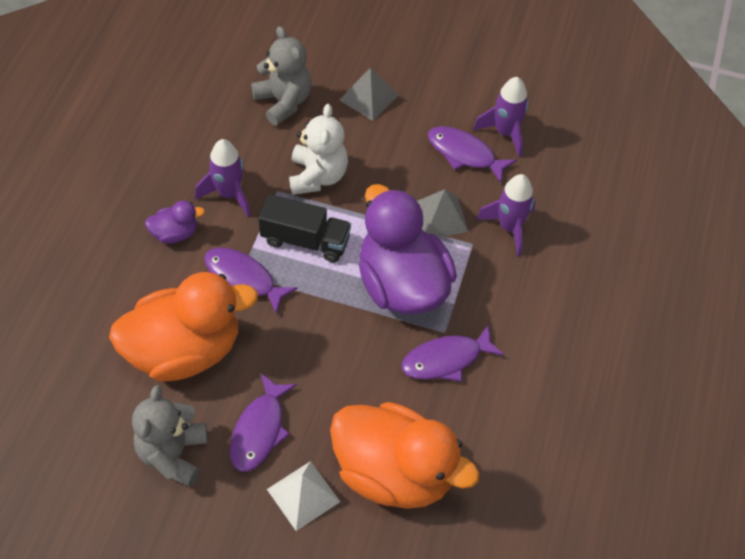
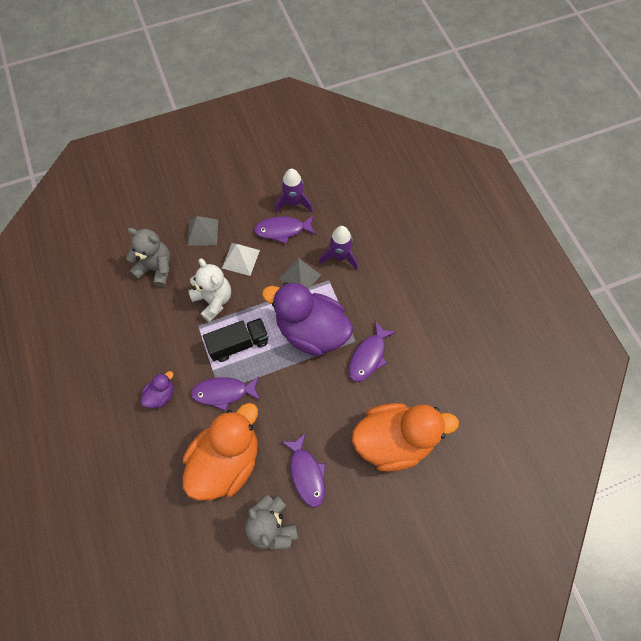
camera: 35 degrees left, 10 degrees up
(229, 194) = (172, 348): purple rocket -> none
(303, 495) = (359, 491): white pyramid -> white pyramid (241, 259)

